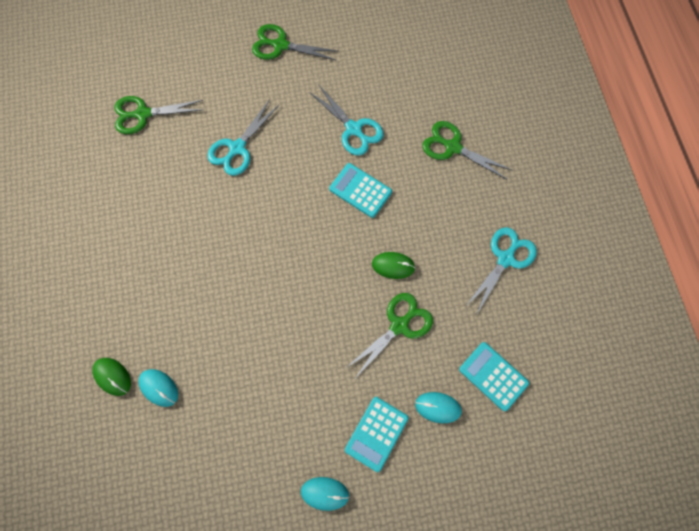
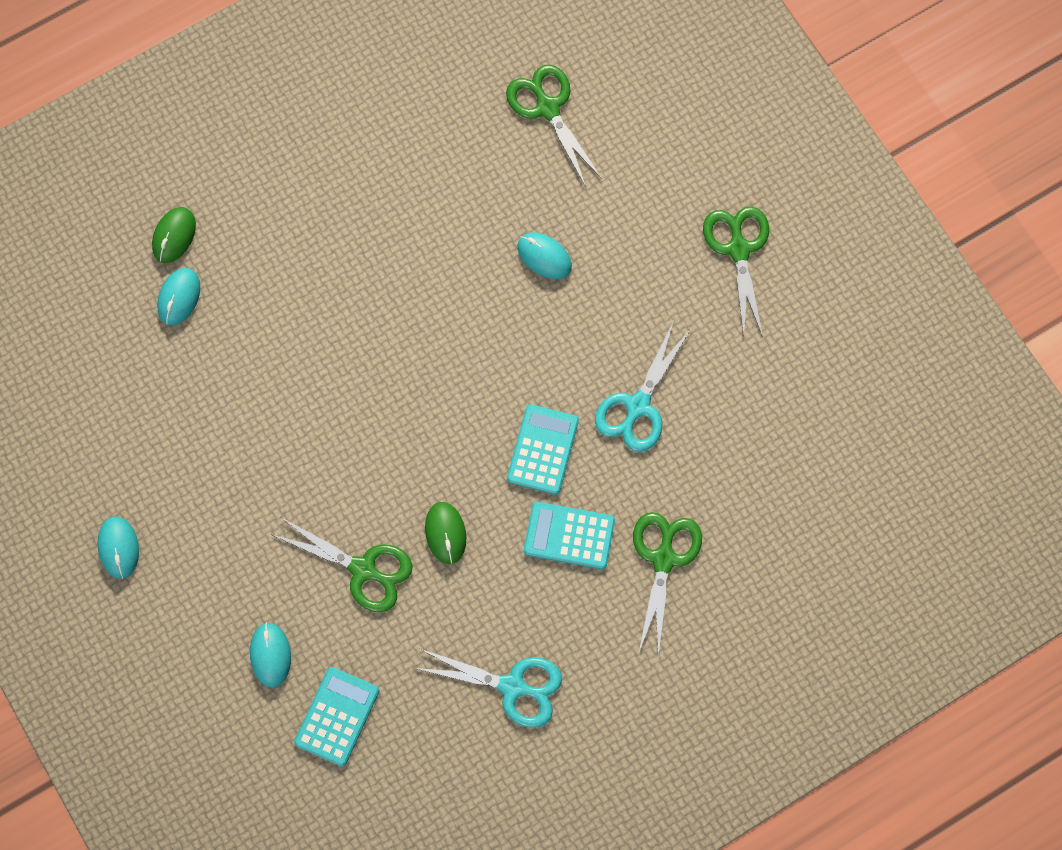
camera: 70 degrees right, 0 degrees up
(237, 148) = (544, 256): turquoise scissors -> turquoise mouse
(376, 433) = (211, 587): turquoise calculator -> turquoise calculator (569, 536)

